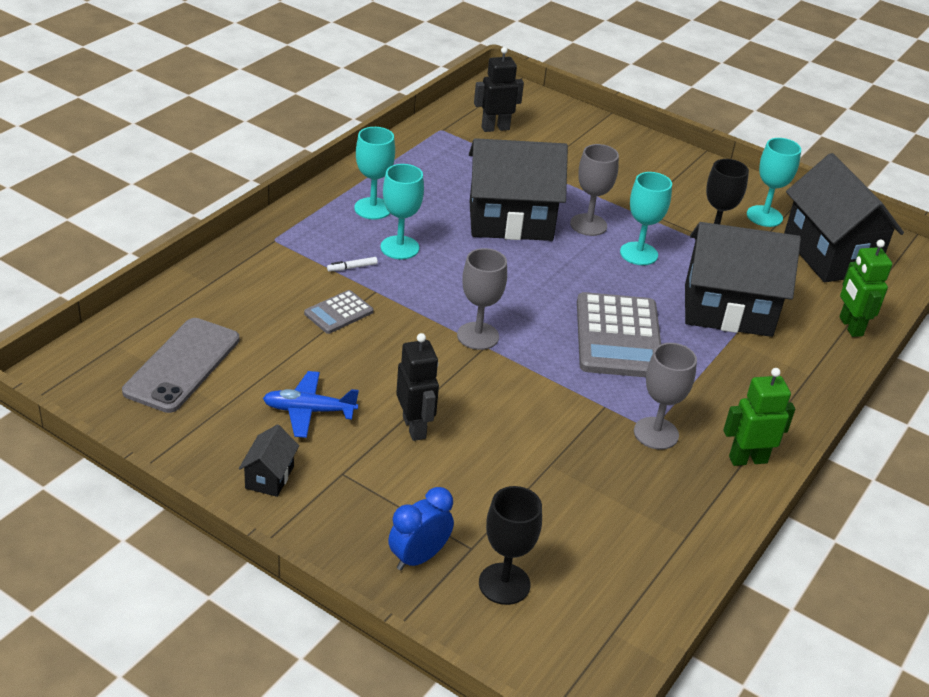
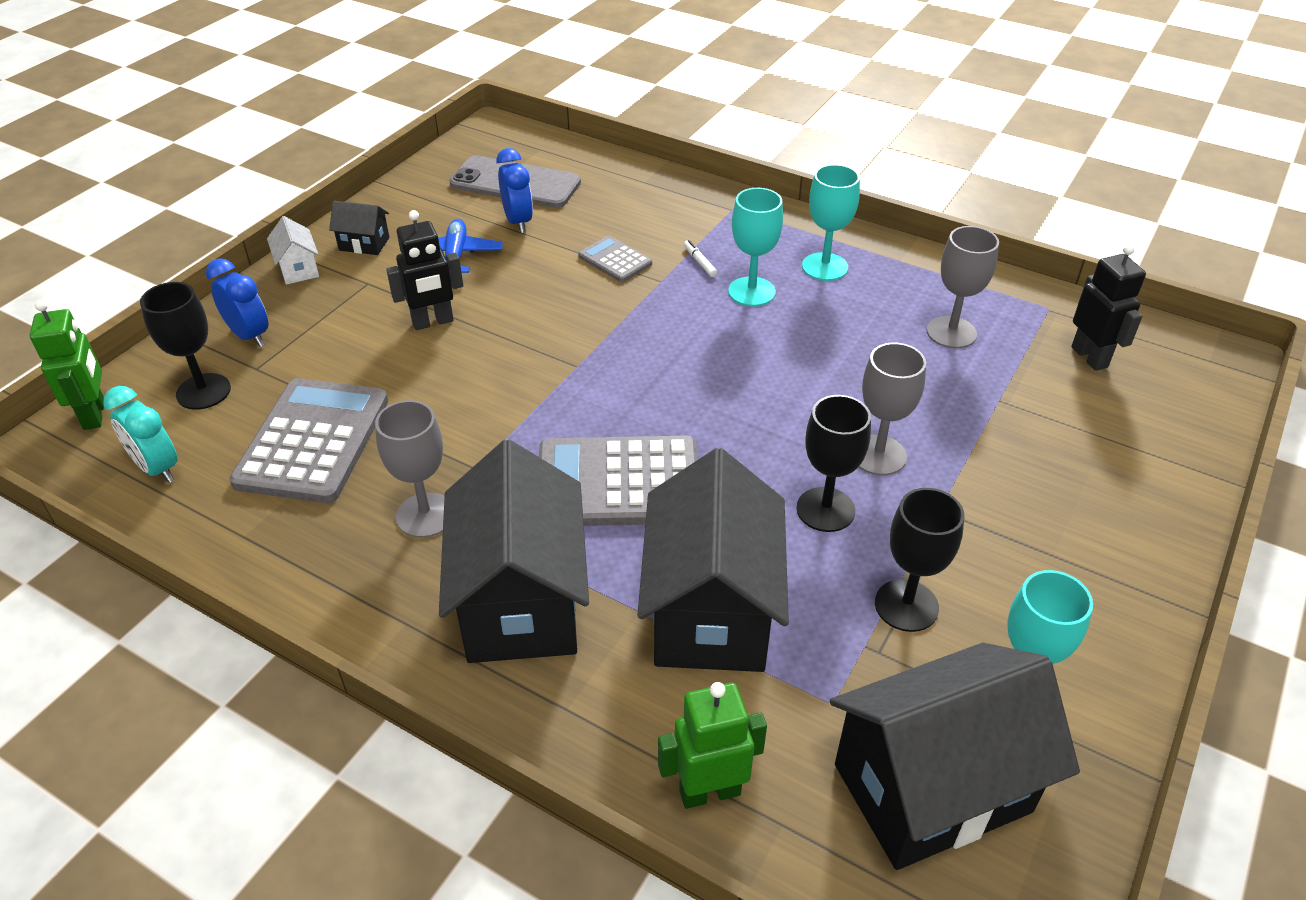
camera: 90 degrees right, 5 degrees up
(258, 367) = (518, 222): none -> blue clock
(306, 527) = (298, 269): none -> white house
(478, 336) = (594, 359): grey goblet -> grey goblet (951, 332)
(510, 221) = (851, 378): black house -> black house (521, 602)
(574, 501) = (313, 441): none -> grey calculator
(610, 604) = (157, 468): none -> turquoise clock
(638, 254) = (825, 509): turquoise goblet -> black goblet
(747, 459) = (374, 609): green robot -> green robot (95, 414)

